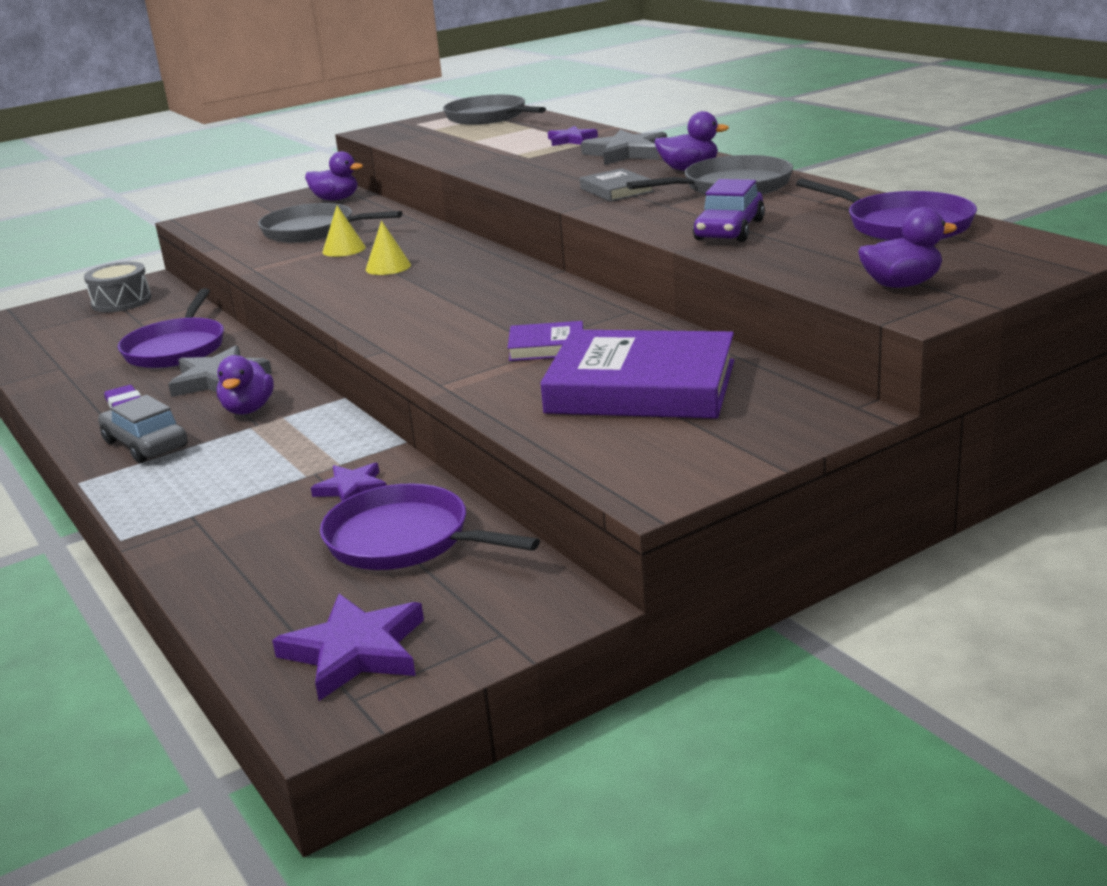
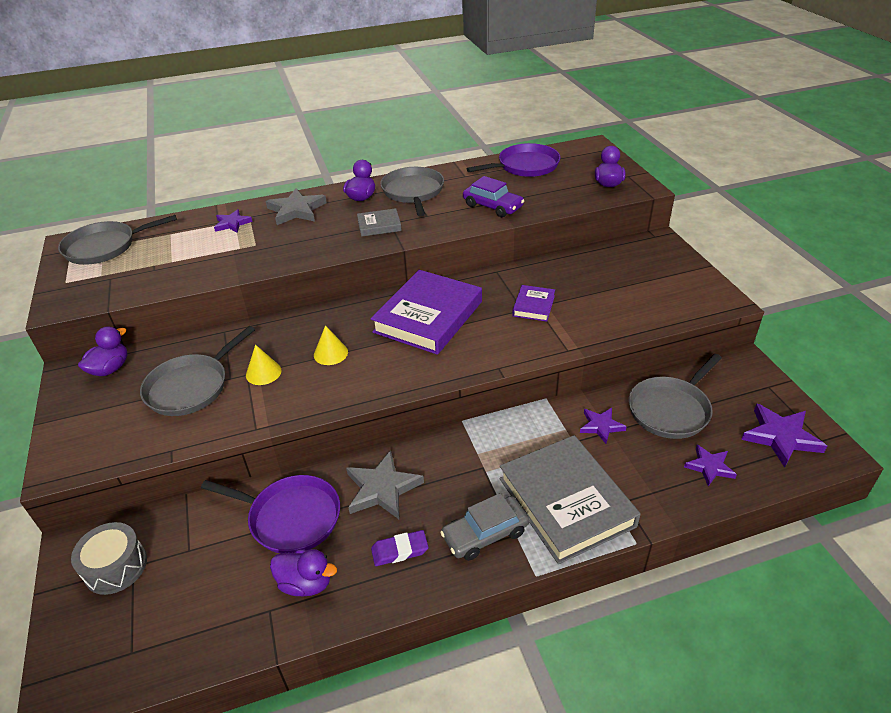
camera: 75 degrees left, 15 degrees up
(196, 484) = (566, 502): none -> grey book
(248, 409) = (453, 472): purple duck -> purple duck (306, 583)
(271, 584) = (709, 467): none -> purple star
(404, 540) = (671, 410): purple pan -> grey pan
(641, 387) = (606, 285): purple book -> purple book (428, 317)

